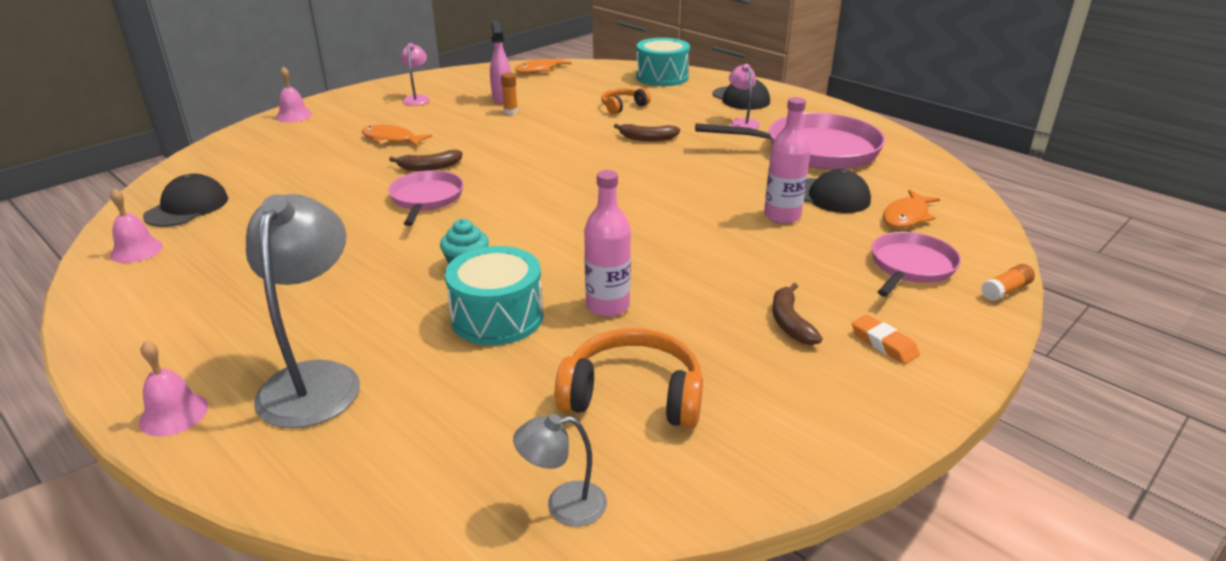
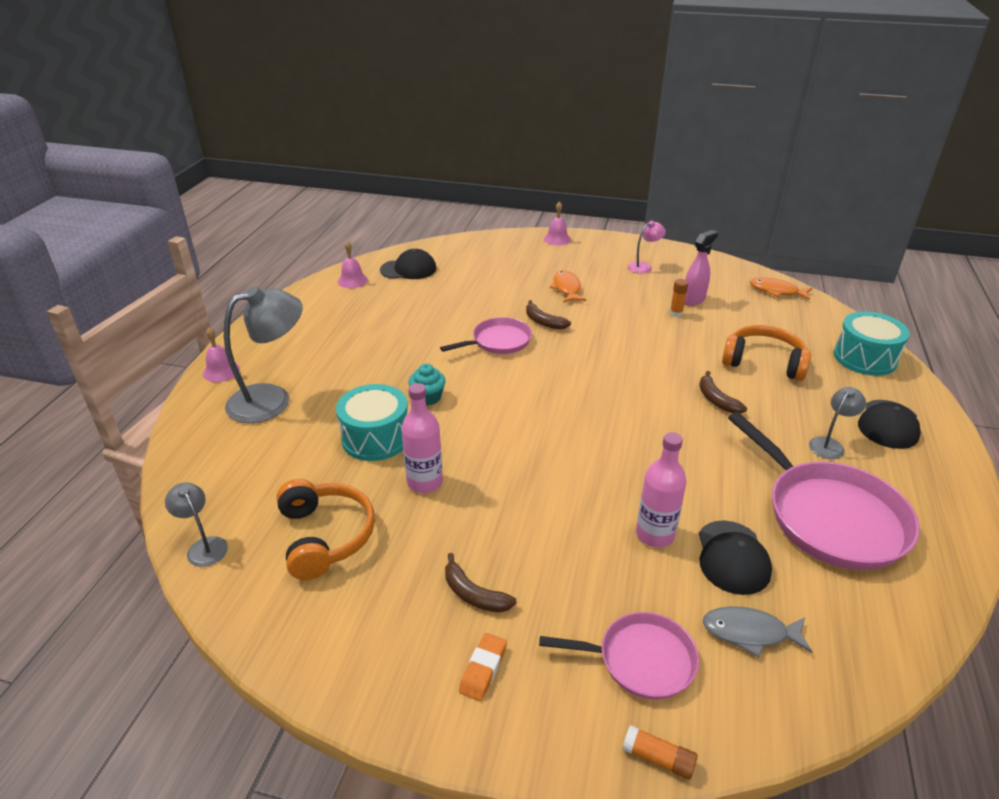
camera: 60 degrees right, 5 degrees up
(623, 107) = (763, 362): orange headphones -> orange headphones, size x1.68
(742, 122) = (829, 444): pink lamp -> grey lamp
(790, 322) = (473, 594): brown banana -> brown banana turned 105 degrees counterclockwise
(907, 216) = (749, 633): orange fish -> grey fish

